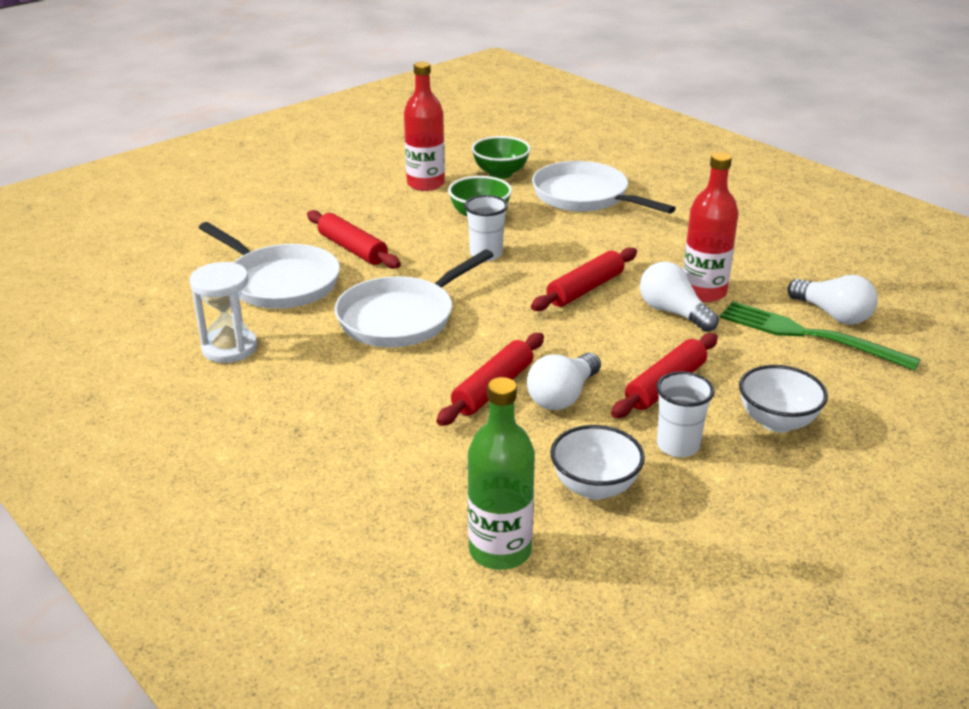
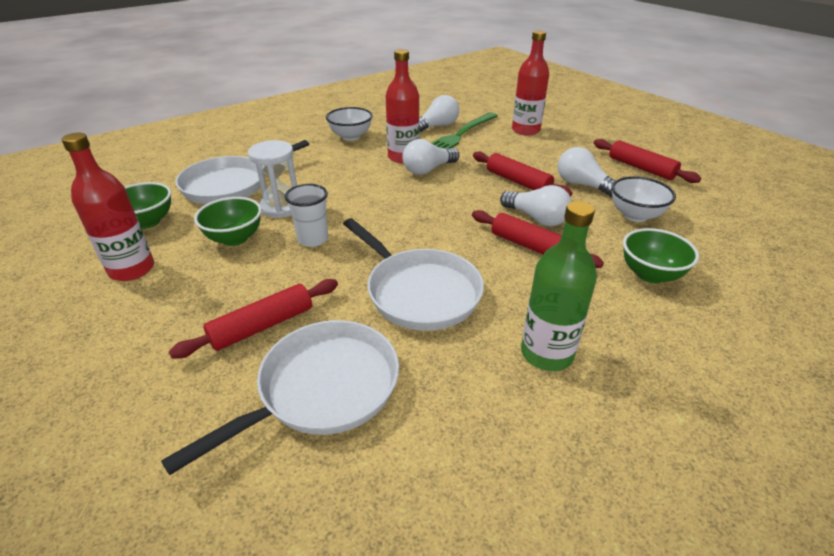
camera: 85 degrees left, 5 degrees up
(229, 348) = (473, 429): white hourglass -> white hourglass (281, 207)
(444, 477) = (650, 274): none -> green bowl
(500, 550) = (717, 254): green bottle -> green bottle (546, 353)
(585, 289) = (388, 198): red rolling pin -> red rolling pin (641, 168)
(678, 446) = (582, 185): white cup -> white light bulb
(777, 422) = (550, 155): white bowl -> white bowl (351, 137)
(873, 401) = (525, 130): none -> red bottle

